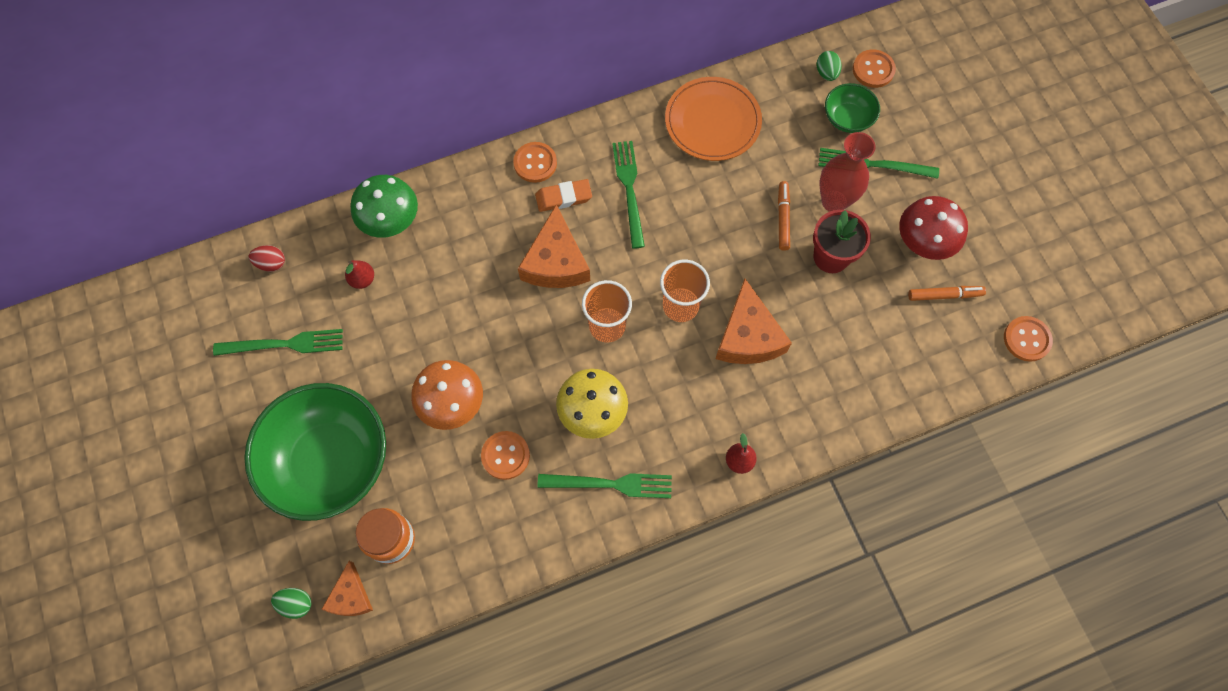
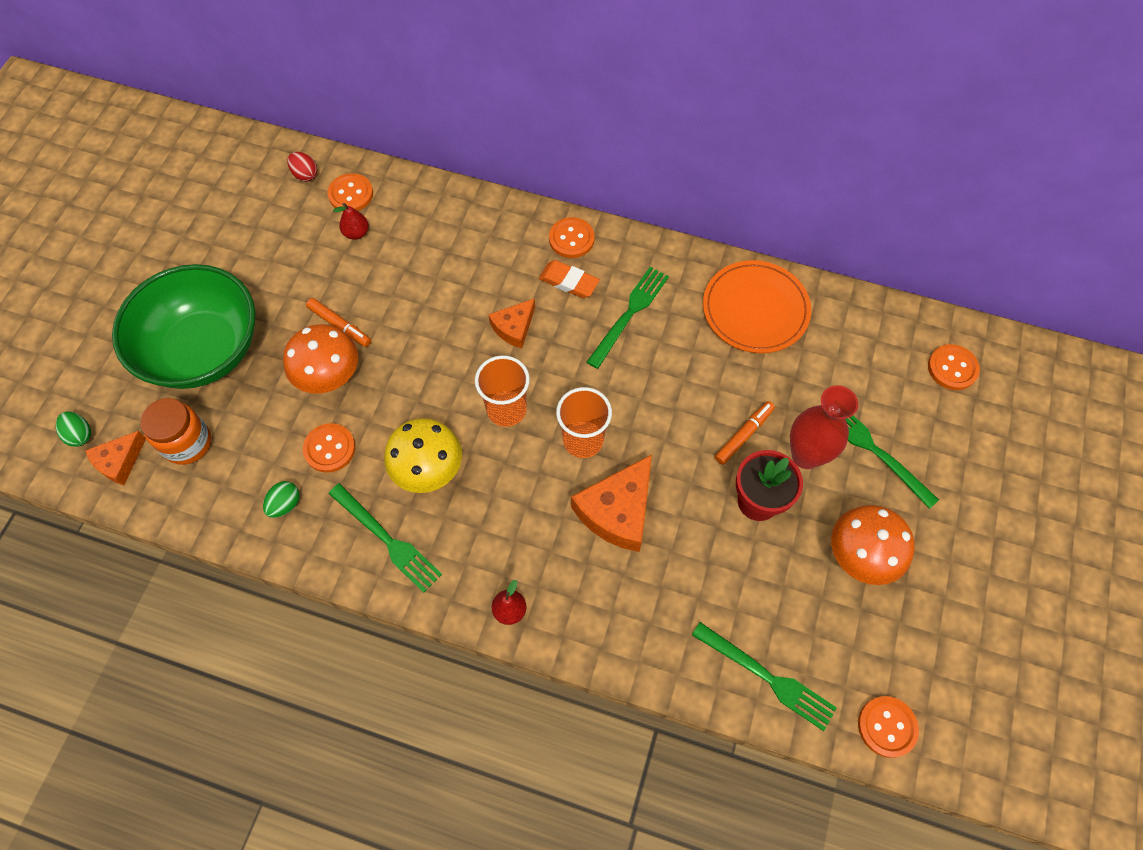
camera: 40 degrees right, 5 degrees down
(284, 344) = (257, 239): green fork -> green fork (767, 677)
(326, 252) = (351, 194): none -> orange button
(391, 222) = (418, 205): green mushroom -> none
(555, 262) = (514, 327): orange cheese -> orange cheese, size x0.59
(826, 73) = (902, 340): green egg -> green egg (285, 504)
(847, 118) = (886, 393): green bowl -> none
(923, 243) = (860, 556): red mushroom -> orange mushroom
(944, 295) = (838, 619): orange marker -> orange marker (340, 326)

